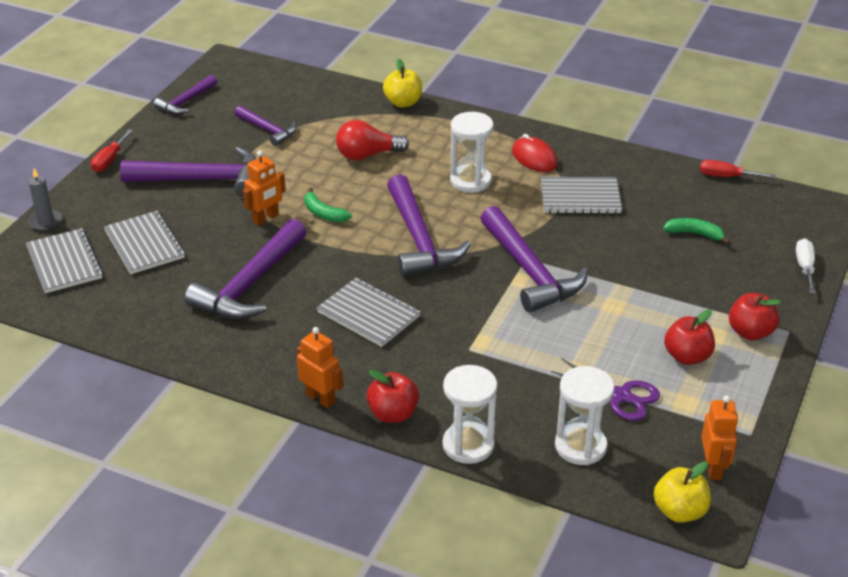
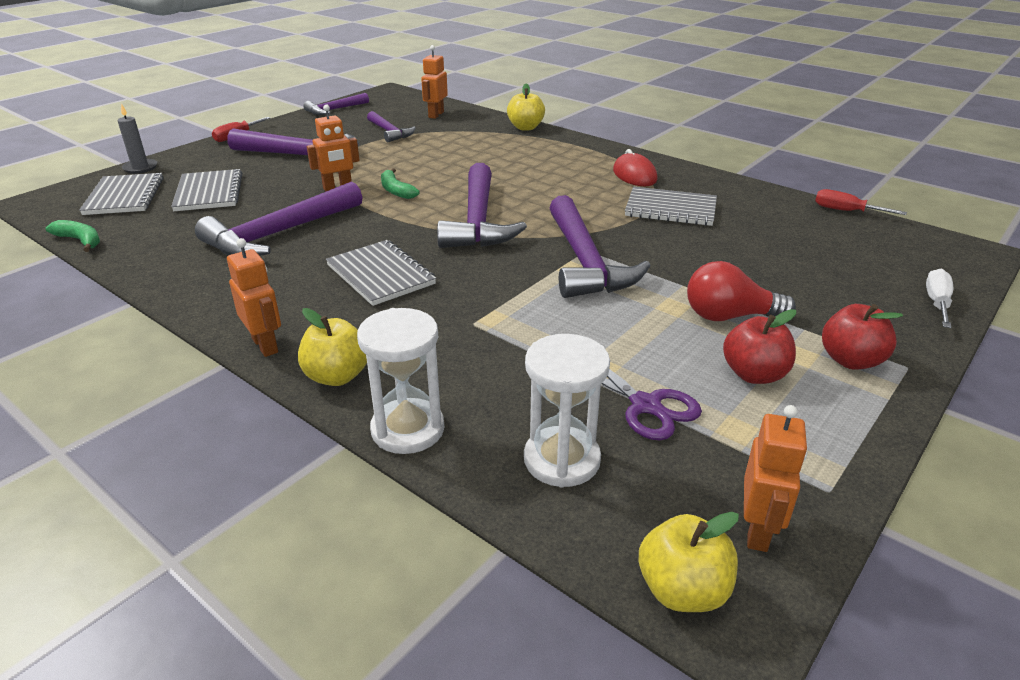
camera: 15 degrees right, 5 degrees down
(300, 95) = (435, 115): none -> orange robot
(367, 155) = (468, 156): red light bulb -> red light bulb (729, 316)
(393, 414) = (337, 376): red apple -> yellow apple
(470, 181) = (559, 184): white hourglass -> none
(695, 234) = (796, 254): green banana -> green banana (80, 241)

